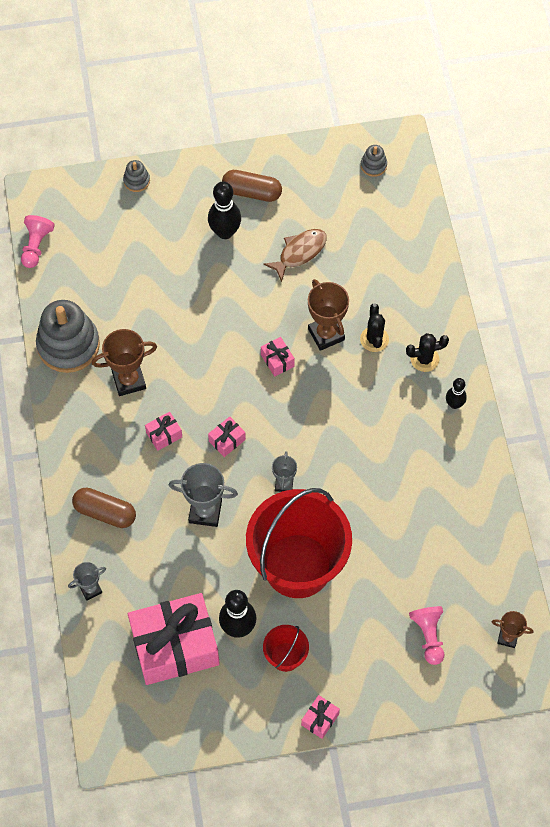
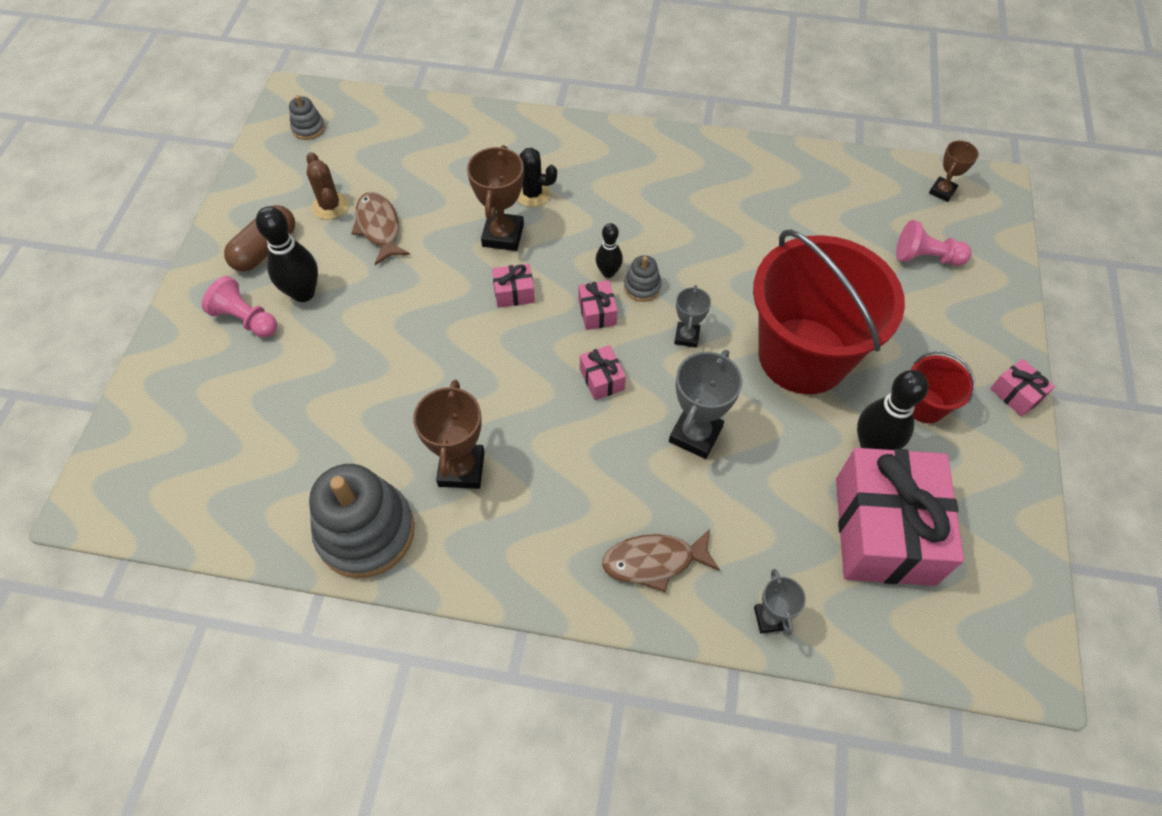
camera: 70 degrees left, 5 degrees down
(36, 246) = (178, 528): pink pawn -> pink pawn (246, 319)
(105, 512) = (654, 561): brown capsule -> brown fish
(136, 181) = (161, 368): grey stacking toy -> grey stacking toy (642, 287)
(164, 435) = (563, 450): pink gift -> pink gift (597, 312)
(284, 484) = (687, 336): grey trophy -> grey trophy turned 75 degrees clockwise
(306, 213) = (330, 206): none -> brown cactus
(326, 334) = (503, 235): brown trophy -> brown trophy turned 75 degrees counterclockwise
(424, 359) = (579, 159): black cactus -> none
(454, 404) = (646, 151): black bowling pin -> black bowling pin (608, 272)

